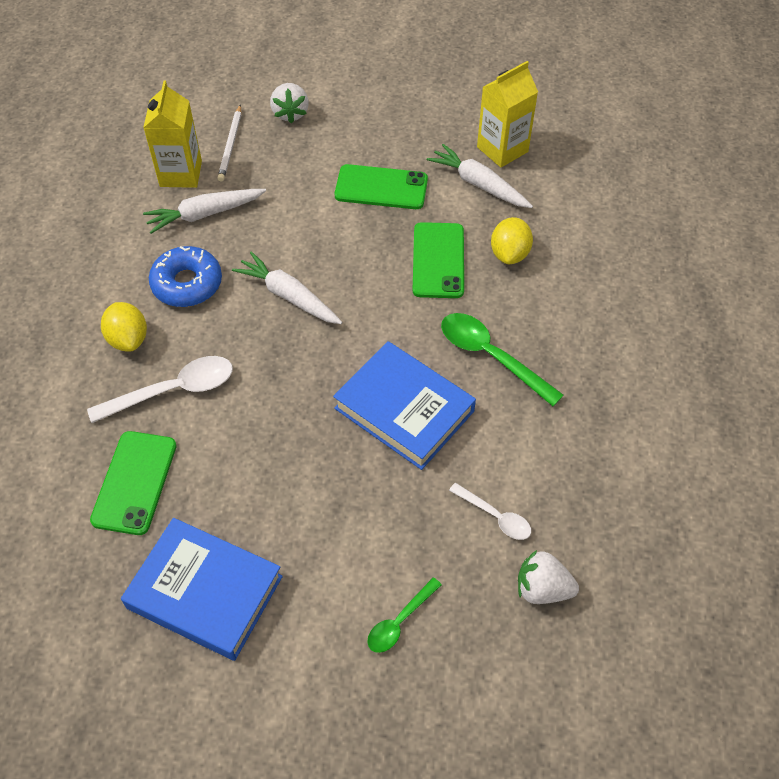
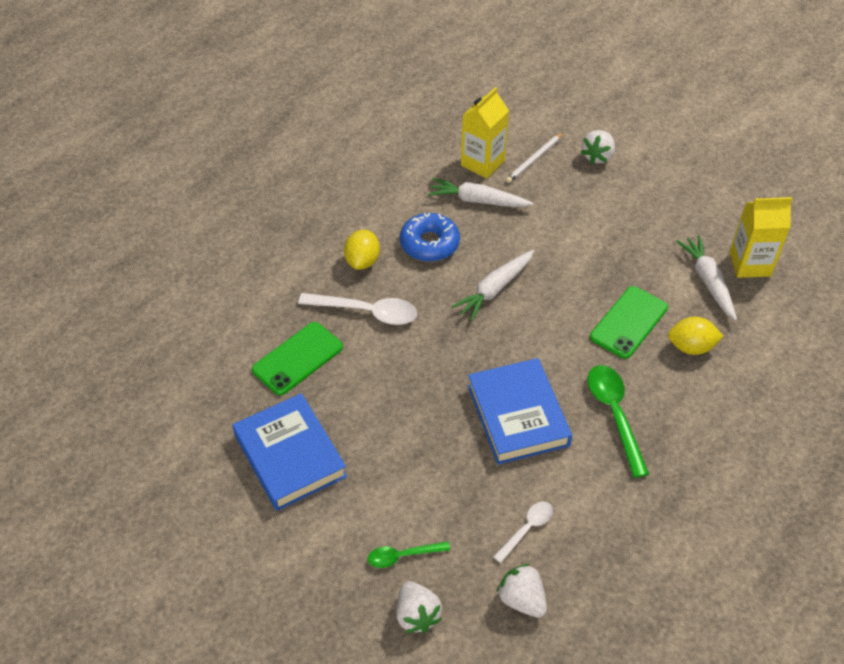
camera: 35 degrees right, 5 degrees down
(288, 296) = (494, 289): white carrot -> white carrot turned 120 degrees counterclockwise
(381, 187) = (626, 245): green phone -> none
(458, 672) = (417, 615): none -> white strawberry
(495, 516) = (527, 529): white spoon -> white spoon turned 120 degrees counterclockwise
(509, 254) = (691, 347): yellow lemon -> yellow lemon turned 45 degrees clockwise

